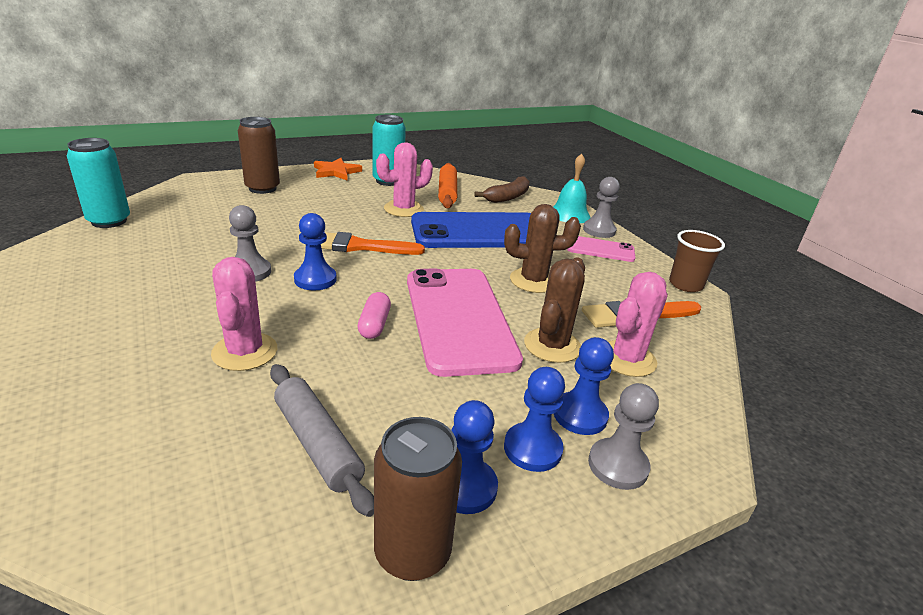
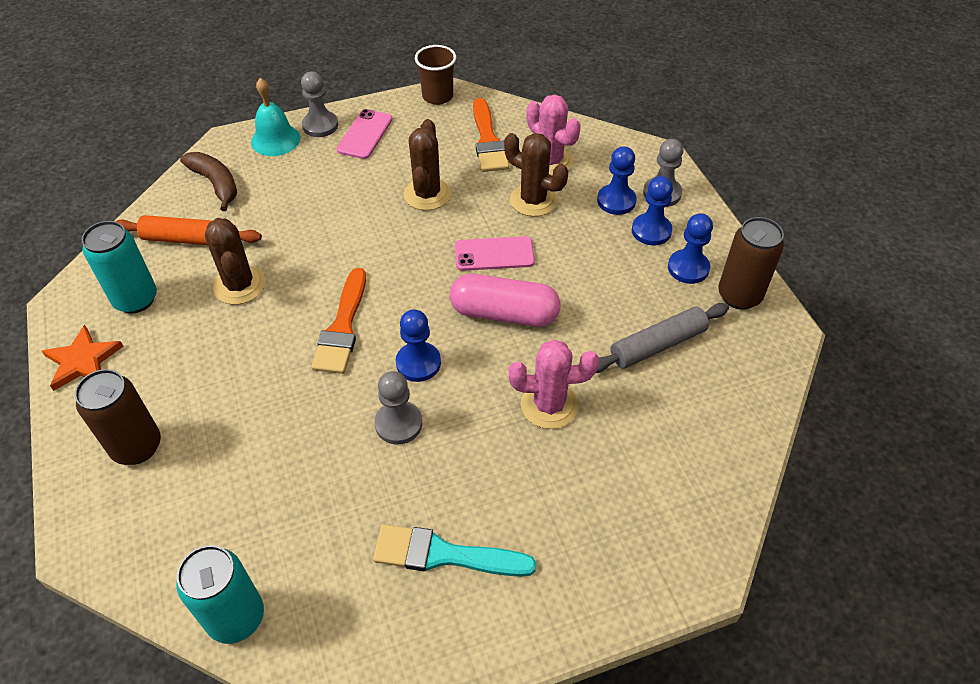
camera: 80 degrees left, 20 degrees up
(102, 294) = (444, 555): none -> turquoise brush
(374, 325) = (504, 313): pink capsule -> pink capsule, size x1.82
(403, 209) = (239, 285): pink cactus -> brown cactus
(459, 319) = (494, 254): pink phone -> pink phone, size x0.49
(479, 232) = (314, 221): blue phone -> none

